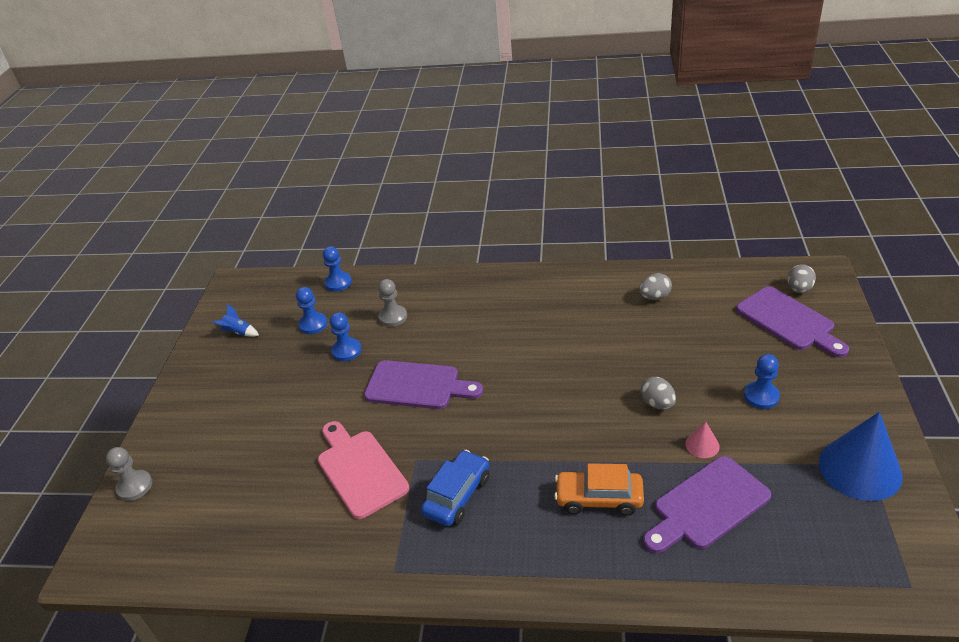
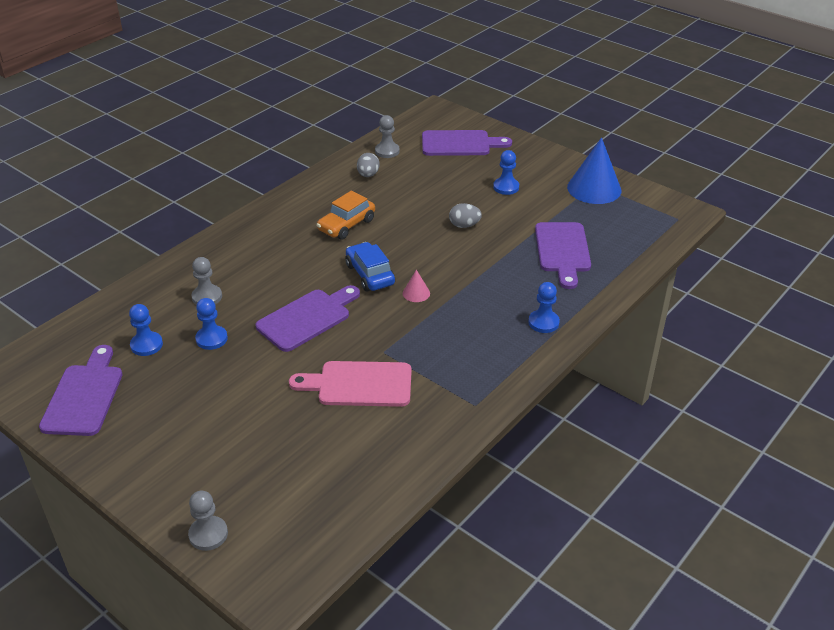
camera: 60 degrees left, 0 degrees up
(238, 332) = (84, 396): blue rocket -> purple cutting board
(338, 283) = (111, 308): blue pawn -> blue pawn (543, 322)
(457, 495) = (441, 346): blue car -> blue car (370, 274)
(599, 499) = (513, 287): orange car -> orange car (346, 225)
(702, 445) = (517, 228): pink cone -> pink cone (416, 293)
(706, 285) = (387, 151): none -> grey pawn
(799, 289) = (439, 125): grey egg -> none

